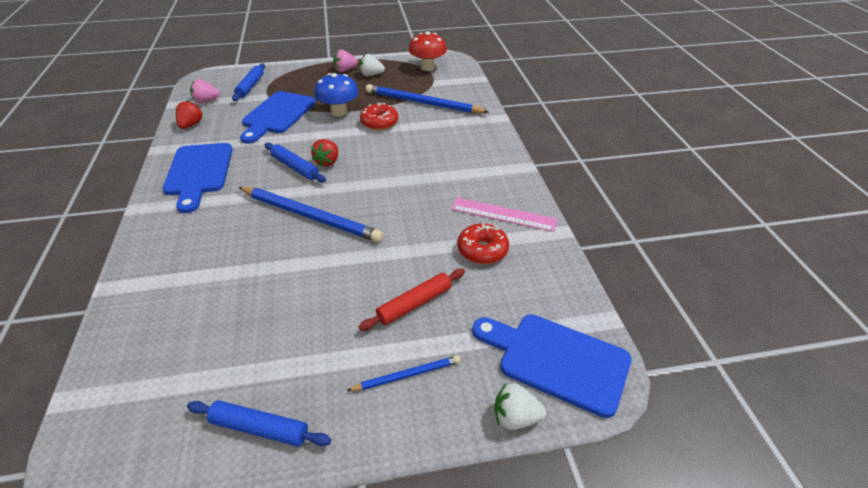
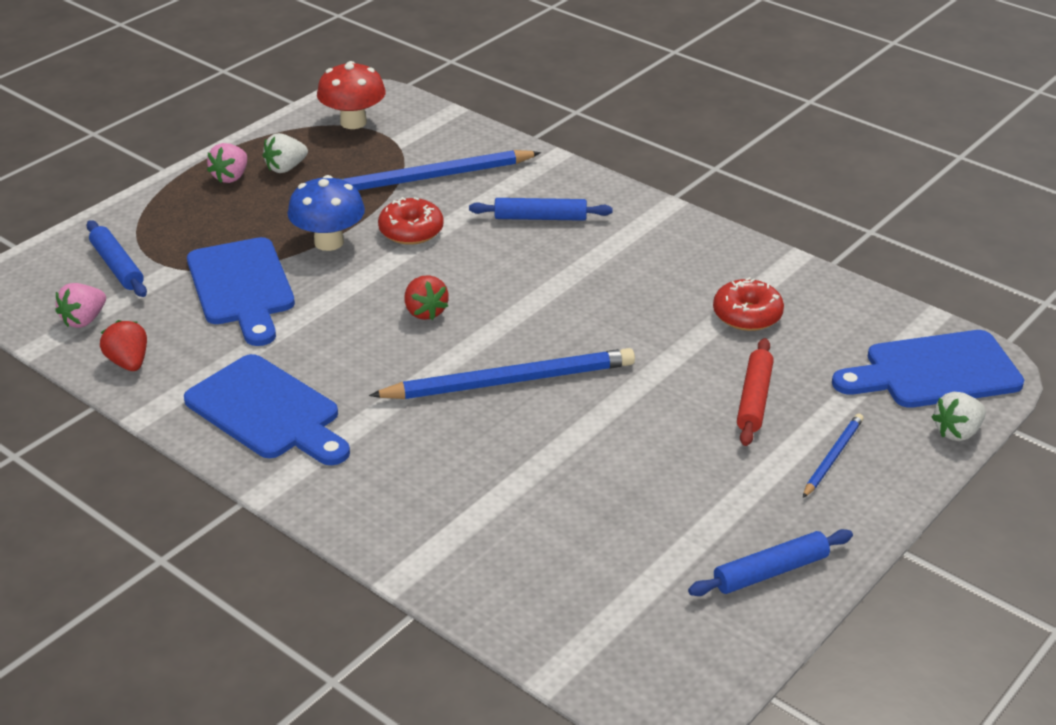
camera: 40 degrees left, 5 degrees down
(295, 167) = (392, 339): blue rolling pin -> blue rolling pin (540, 218)
(503, 214) = (718, 268): pink ruler -> none

